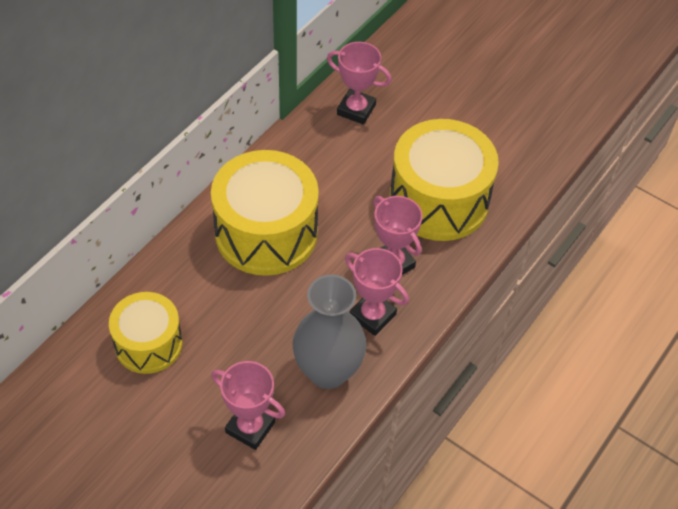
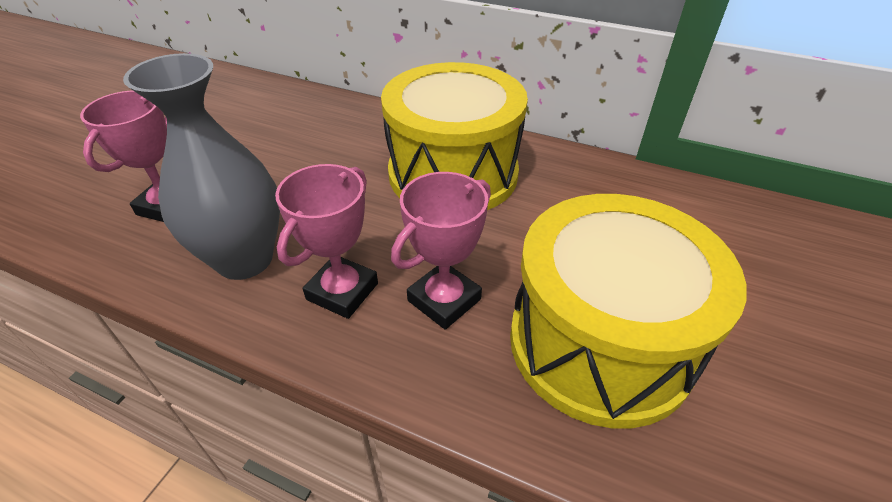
camera: 80 degrees right, 10 degrees down
(148, 344) = (285, 124): yellow drum -> none
(356, 110) = (707, 217): pink trophy -> none

